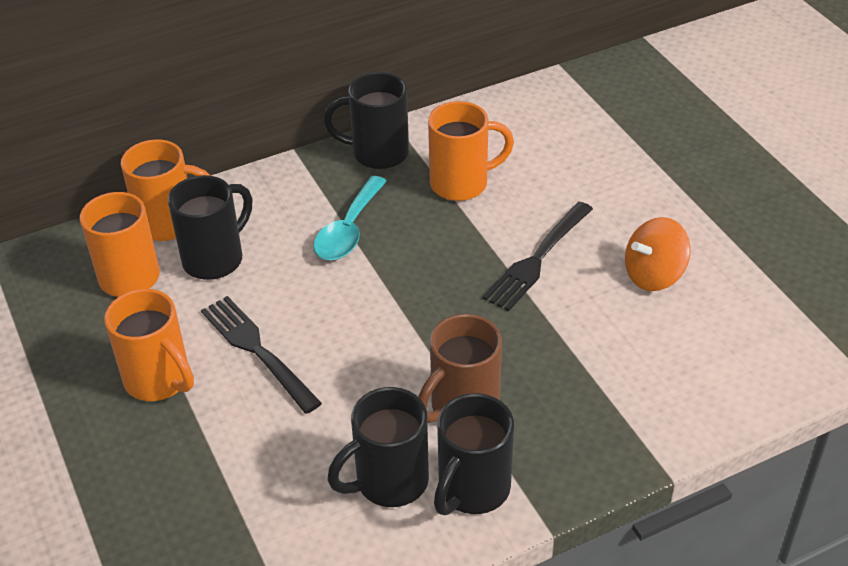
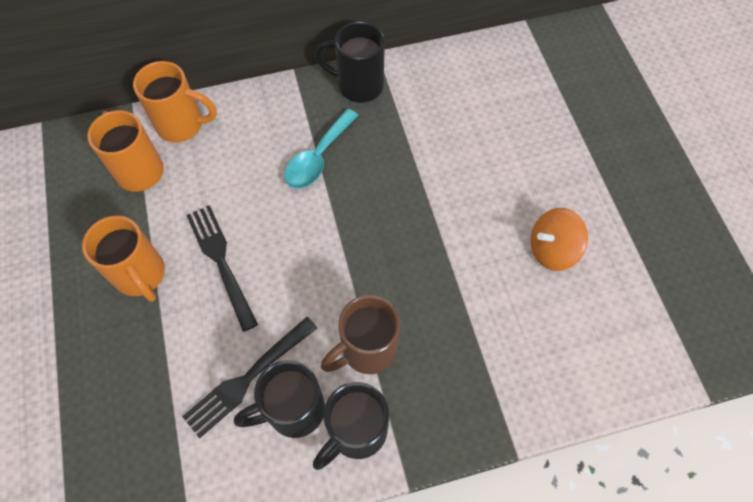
camera: 10 degrees right, 20 degrees up
(215, 259) = (209, 166): black mug -> none
(462, 183) = (418, 128): orange mug -> none
(537, 259) = (461, 215): black fork -> black fork (248, 378)

